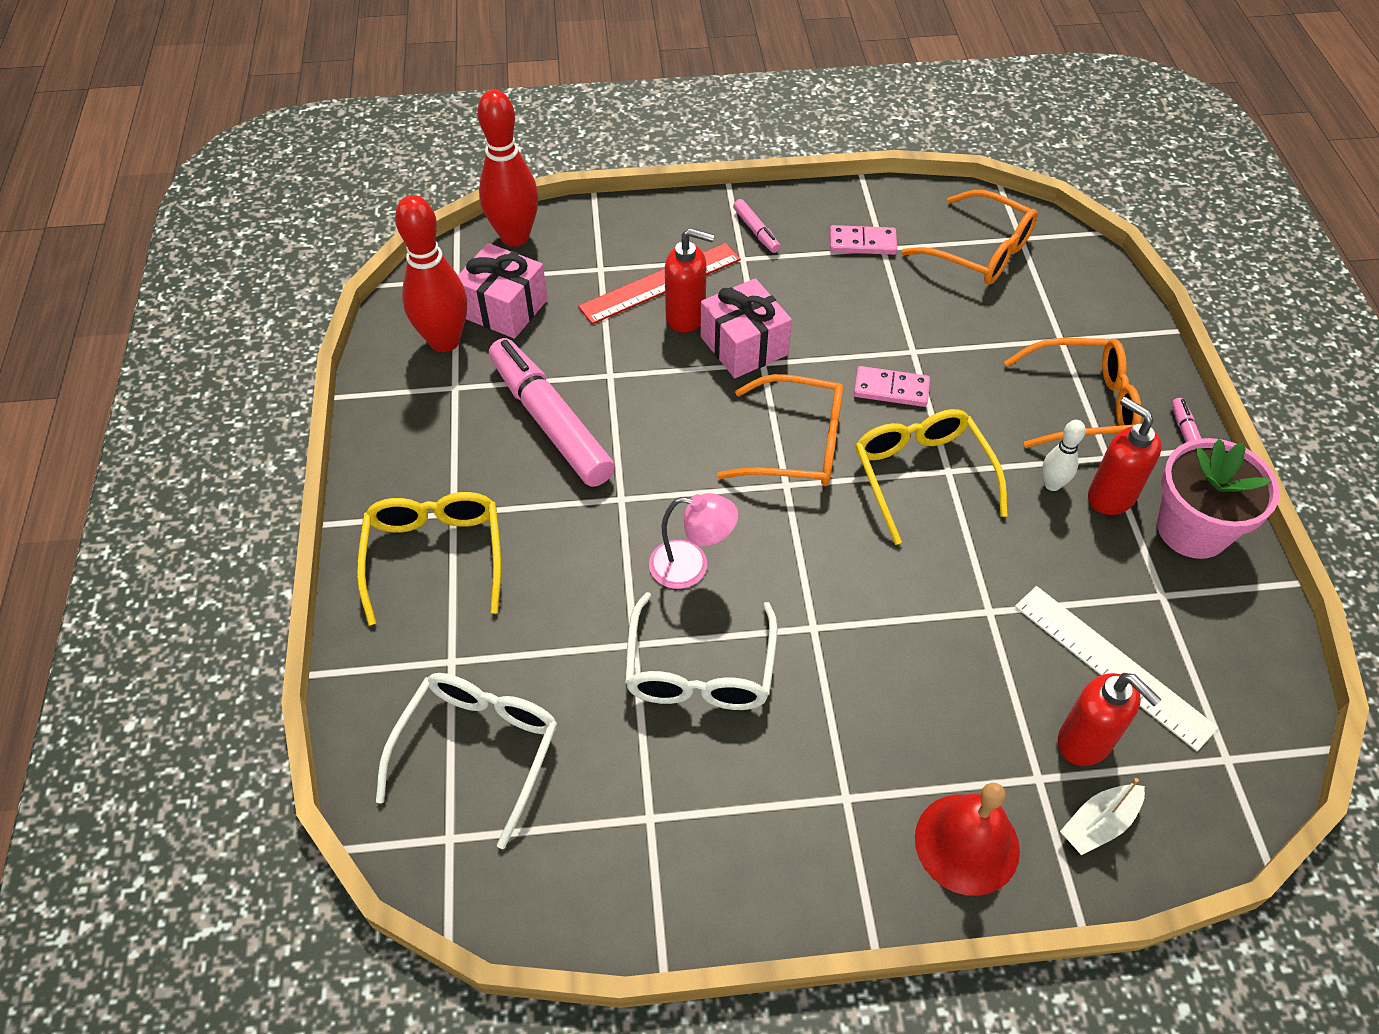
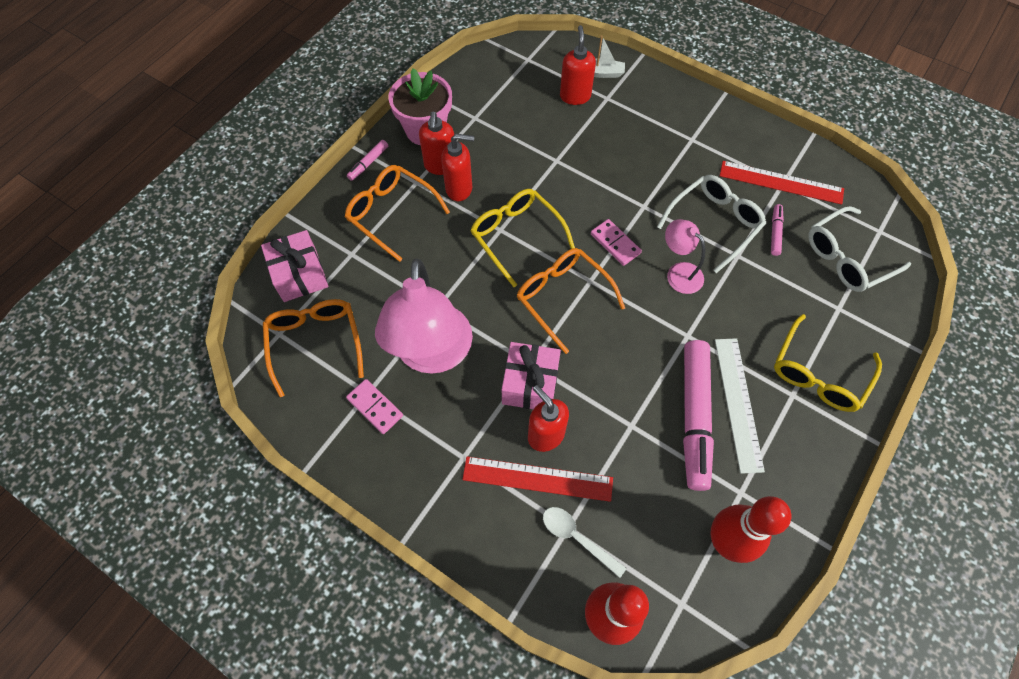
camera: 140 degrees left, 10 degrees up
(504, 308) = (664, 541): pink gift -> pink gift (300, 275)
(585, 266) = (577, 538): none -> white spoon
(653, 818) = (781, 182): none -> red ruler
(756, 231) = (430, 475): pink marker -> pink marker (775, 232)
(864, 310) = (432, 355): none -> pink lamp
(891, 389) = (477, 293): pink domino -> pink domino (615, 244)
(921, 475) = (516, 236): yellow glasses -> yellow glasses turned 120 degrees clockwise
(967, 843) = (658, 98): red bell -> none
(1052, 484) = (459, 189): white bowling pin -> red soap dispenser
(1112, 665) = (530, 110): white ruler -> white ruler (738, 403)

